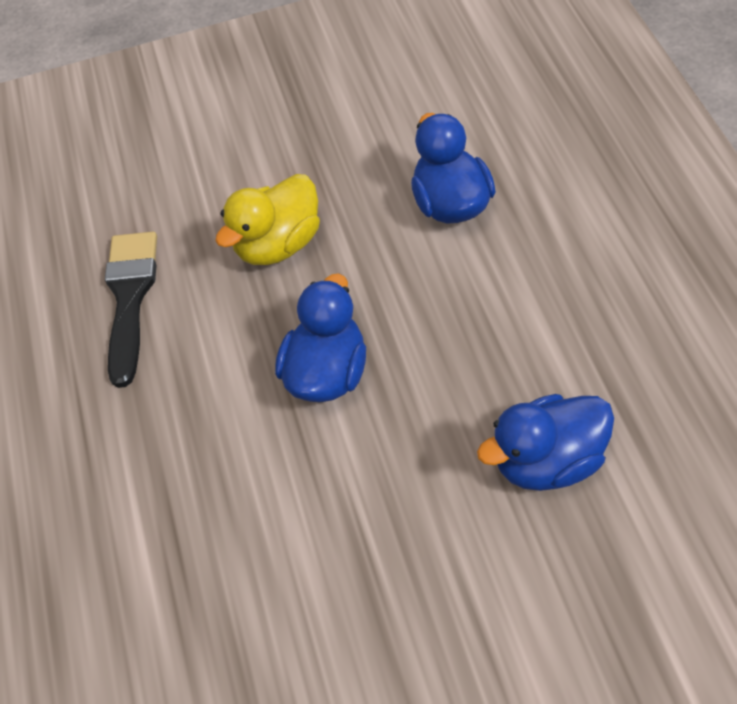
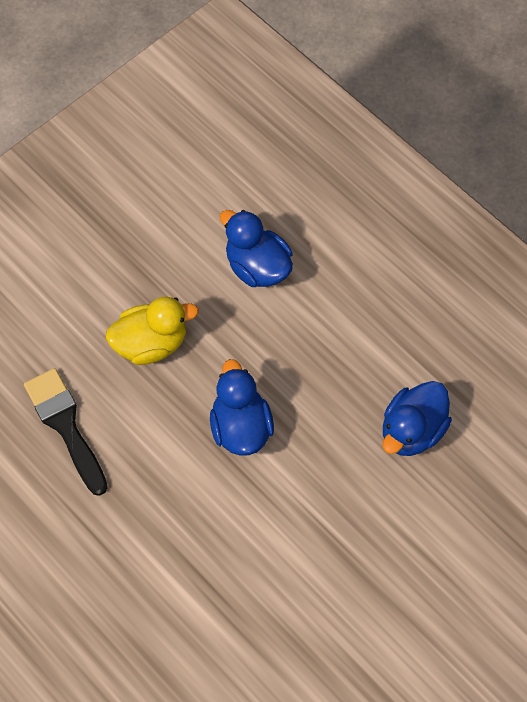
camera: 35 degrees left, 10 degrees up
(278, 245) = (151, 343): yellow duck -> yellow duck turned 120 degrees counterclockwise

